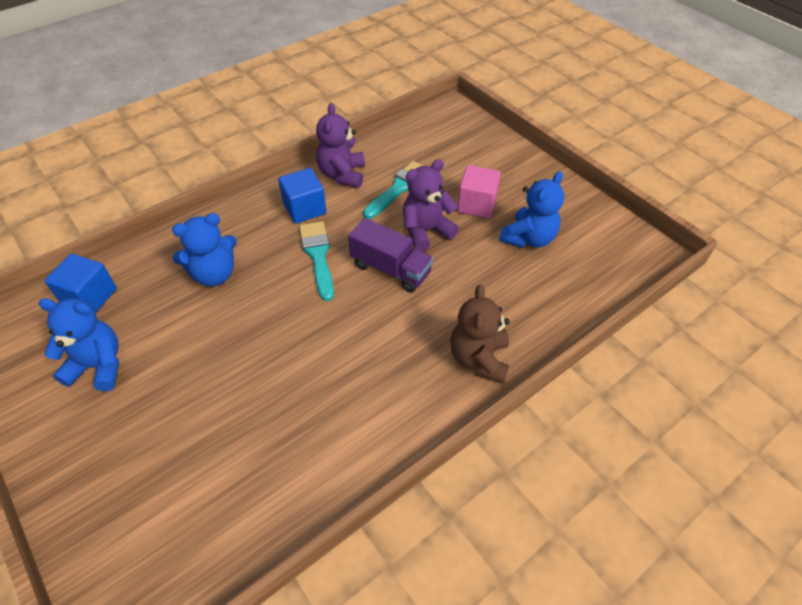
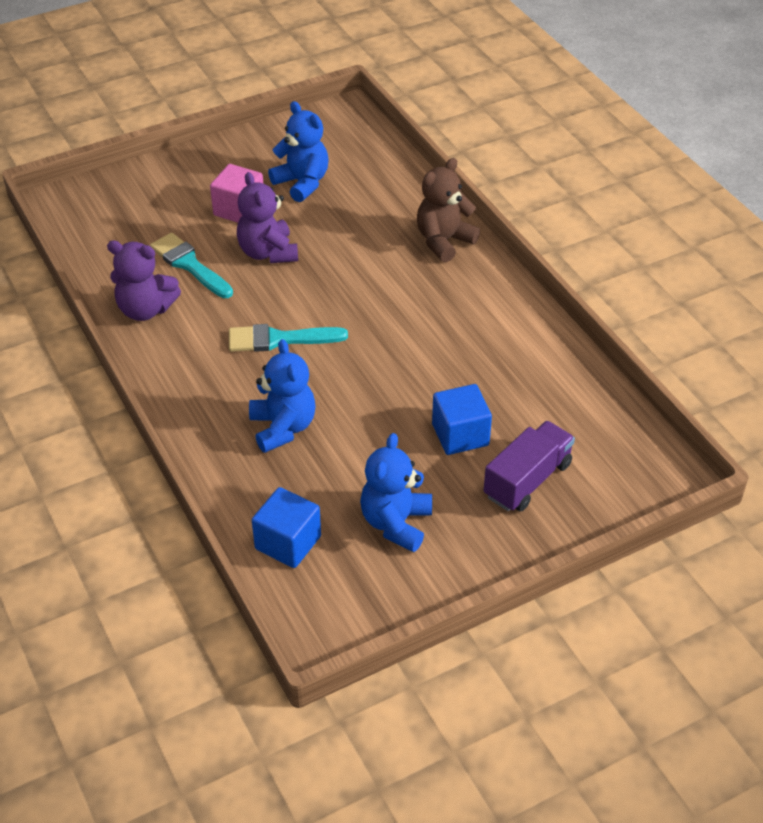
camera: 80 degrees left, 5 degrees down
(304, 208) = (196, 346): blue cube -> blue cube (460, 435)
(390, 269) = (316, 285): purple truck -> purple truck (527, 480)
(479, 358) = (444, 241): brown teddy bear -> brown teddy bear turned 120 degrees clockwise

